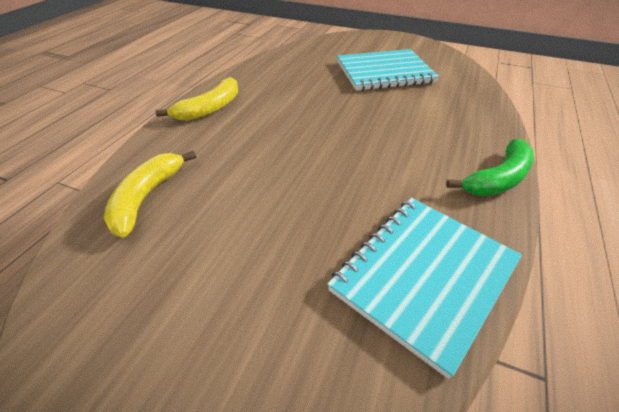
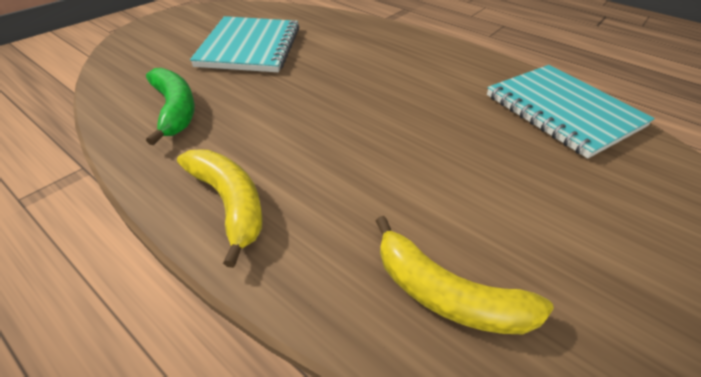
camera: 75 degrees left, 0 degrees up
(498, 179) = (457, 50): green banana -> green banana (175, 110)

